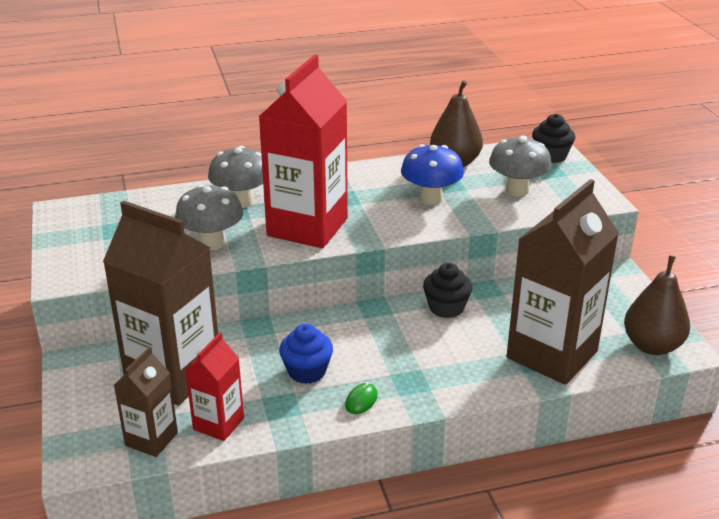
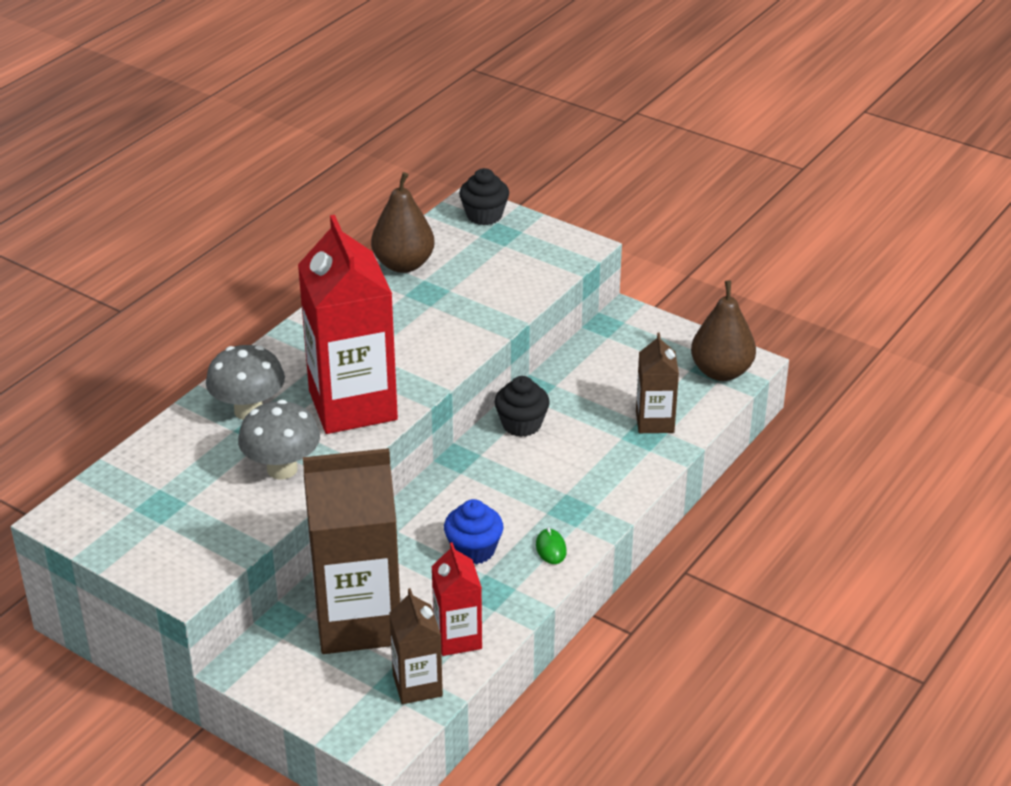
camera: 40 degrees left, 5 degrees up
(431, 199) = (430, 317): blue mushroom -> none
(517, 190) = (497, 270): grey mushroom -> none
(552, 354) = (654, 422): brown carton -> brown carton, size x0.51

